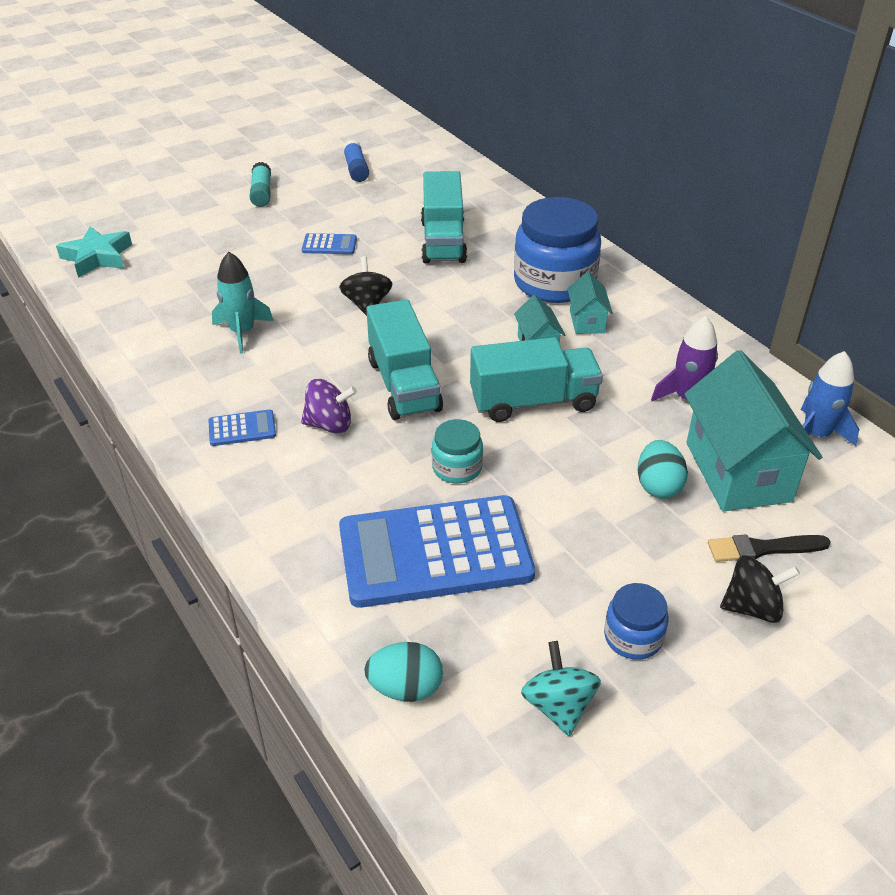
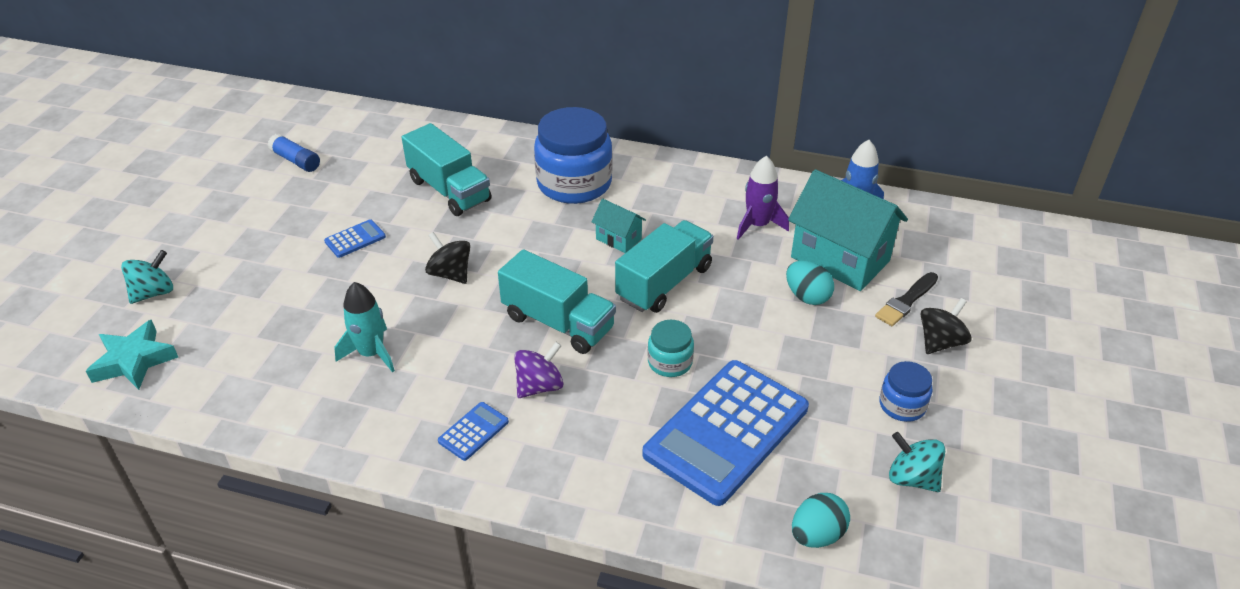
camera: 40 degrees left, 0 degrees up
(160, 218) = (154, 293): none -> turquoise spinning top
(261, 193) = (230, 221): turquoise glue stick -> none
(587, 321) = (631, 203): turquoise house -> none

